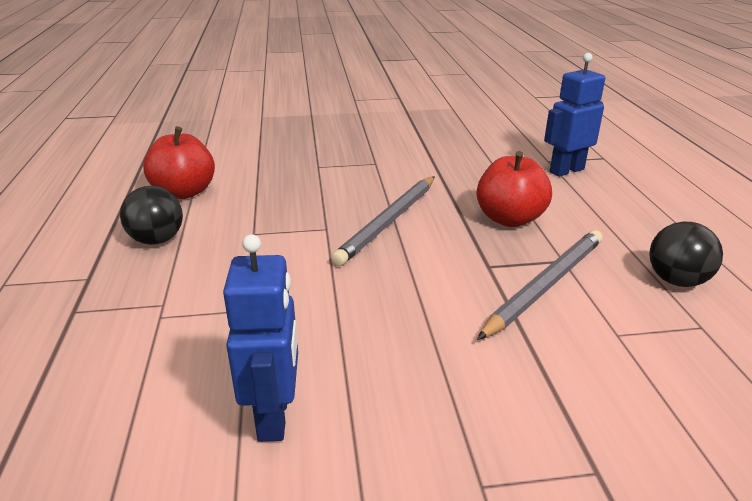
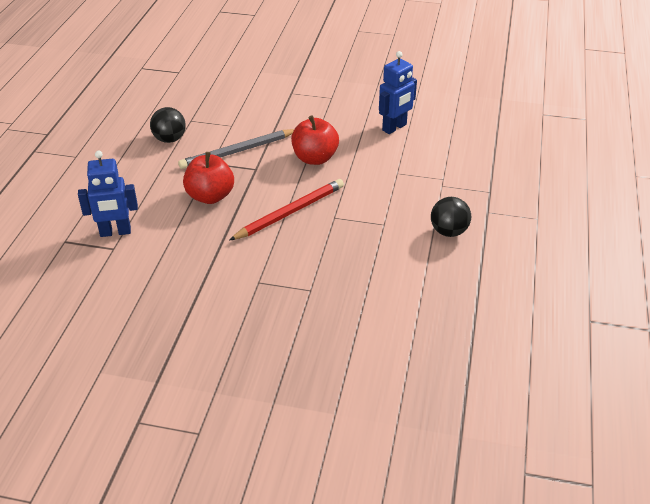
camera: 160 degrees left, 10 degrees up
(184, 192) = (431, 280): red apple -> red apple (315, 158)
(274, 416) = (394, 128): blue robot -> blue robot turned 150 degrees counterclockwise
(389, 222) = (290, 212): grey pencil -> red pencil

